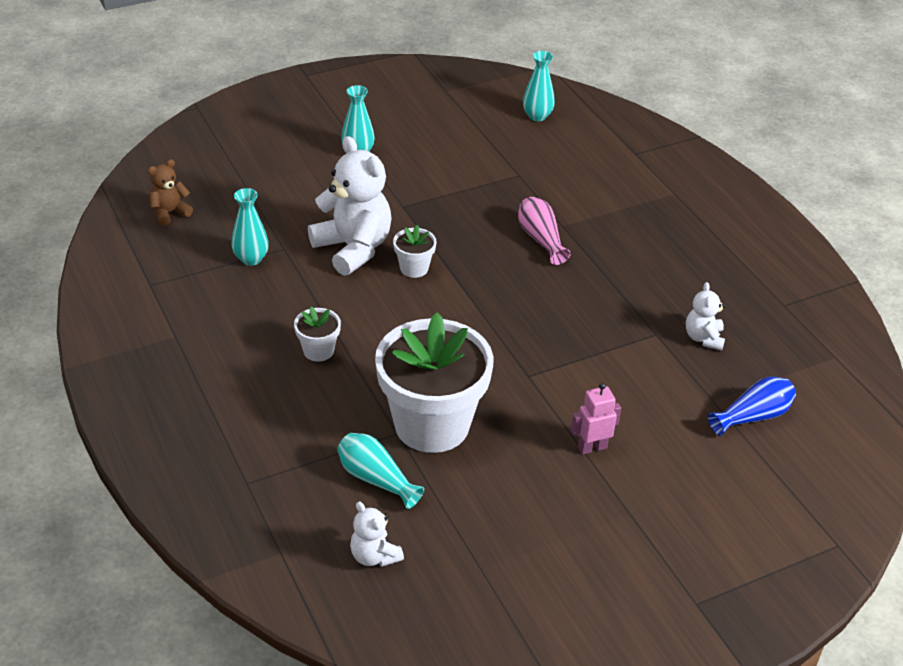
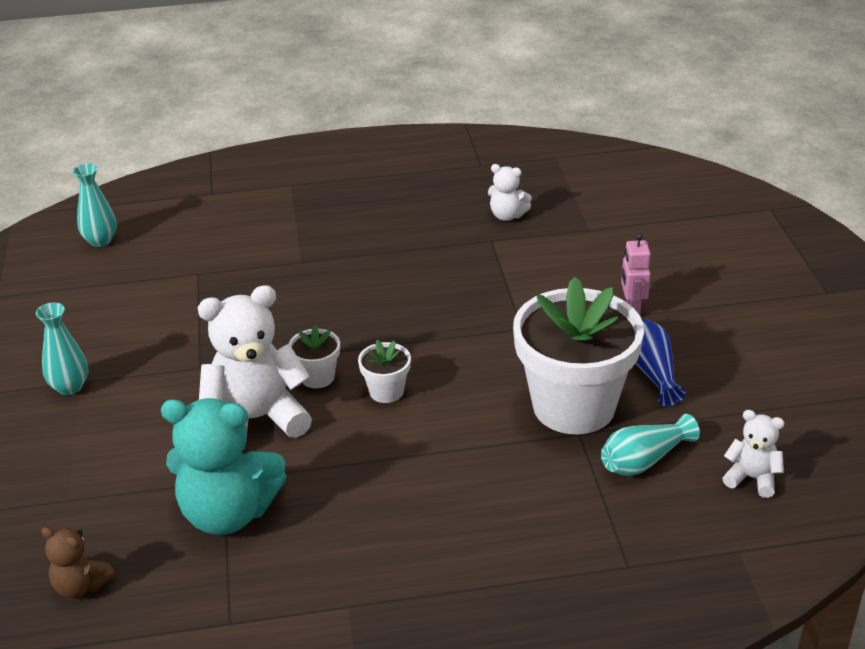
camera: 70 degrees left, 5 degrees down
(170, 213) = (81, 586): brown teddy bear -> brown teddy bear turned 45 degrees counterclockwise
(251, 259) = (228, 513): turquoise vase -> turquoise teddy bear
(318, 351) = (427, 475): white flower pot -> white flower pot (386, 391)
(374, 556) = (752, 478): white teddy bear -> white teddy bear turned 135 degrees counterclockwise
(541, 239) = (315, 280): pink vase -> none
(753, 416) = (616, 213): blue vase -> blue vase (652, 372)

